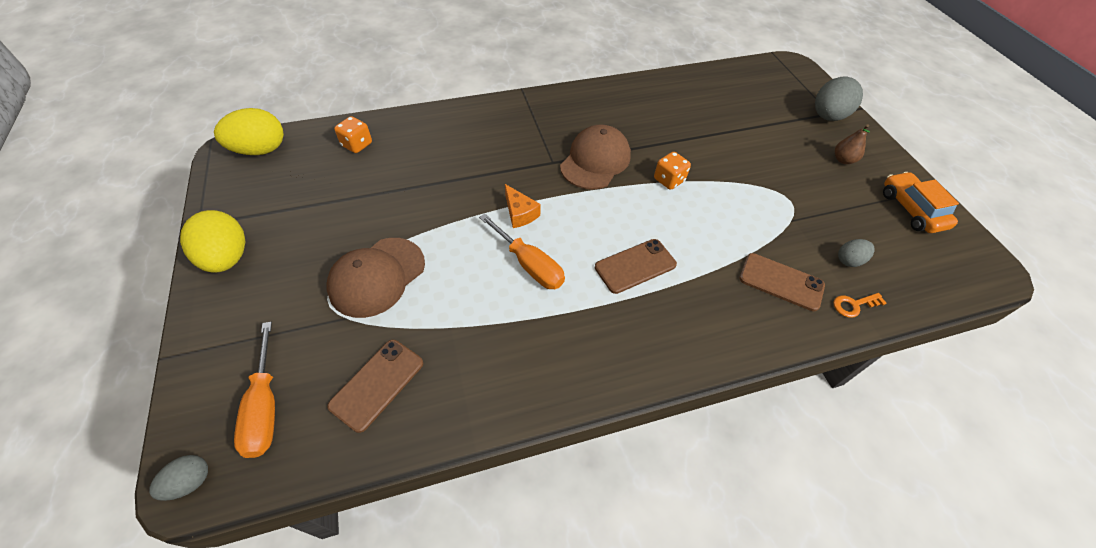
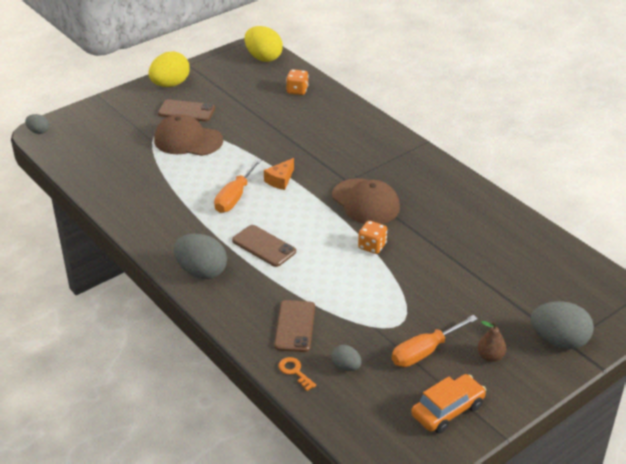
camera: 70 degrees right, 15 degrees down
(265, 407) = (85, 136): orange screwdriver -> orange screwdriver (424, 352)
(377, 384) = (115, 166): brown phone -> brown phone (186, 111)
(595, 161) = (365, 202): brown cap -> brown cap turned 45 degrees clockwise
(661, 342) = (201, 271): none -> grey egg

